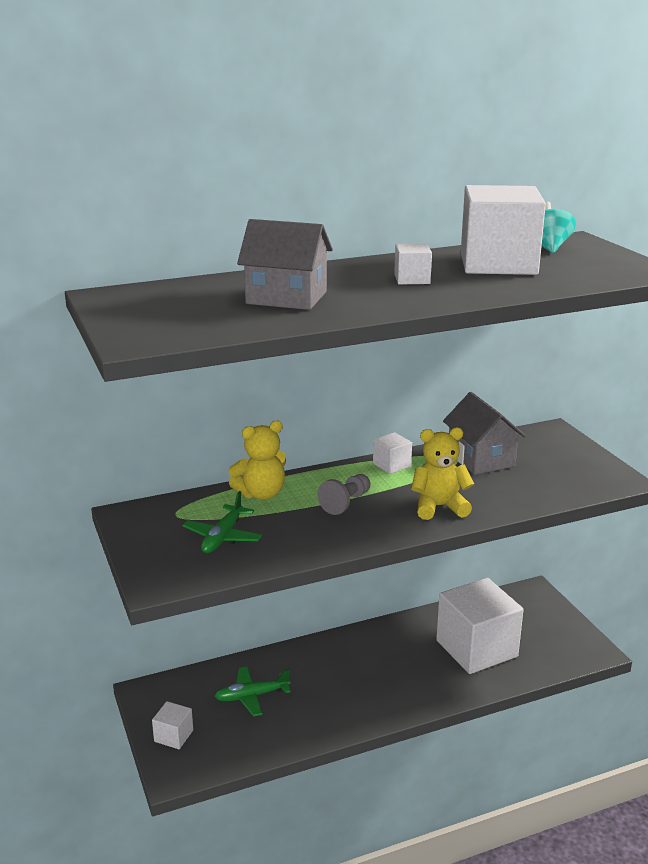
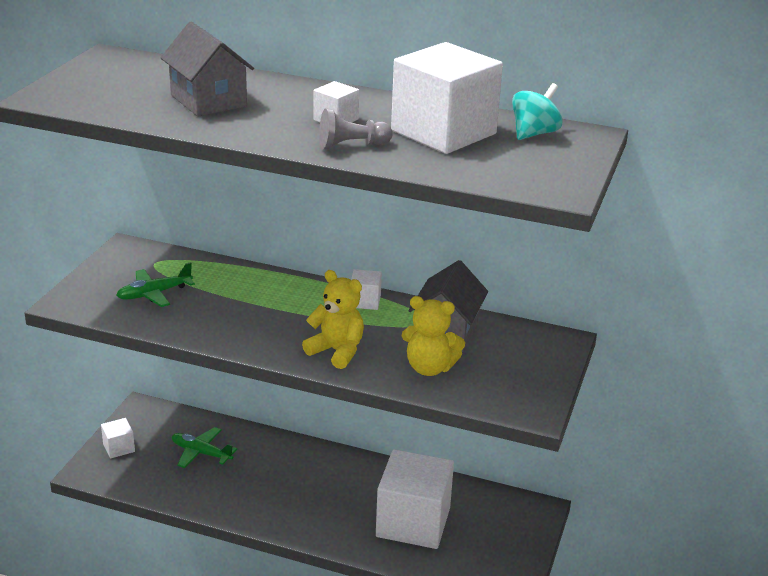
camera: 40 degrees right, 5 degrees up
(261, 494) = (232, 276): yellow teddy bear -> yellow teddy bear (429, 368)
(346, 503) = (276, 312): grey pawn -> grey pawn (351, 146)

